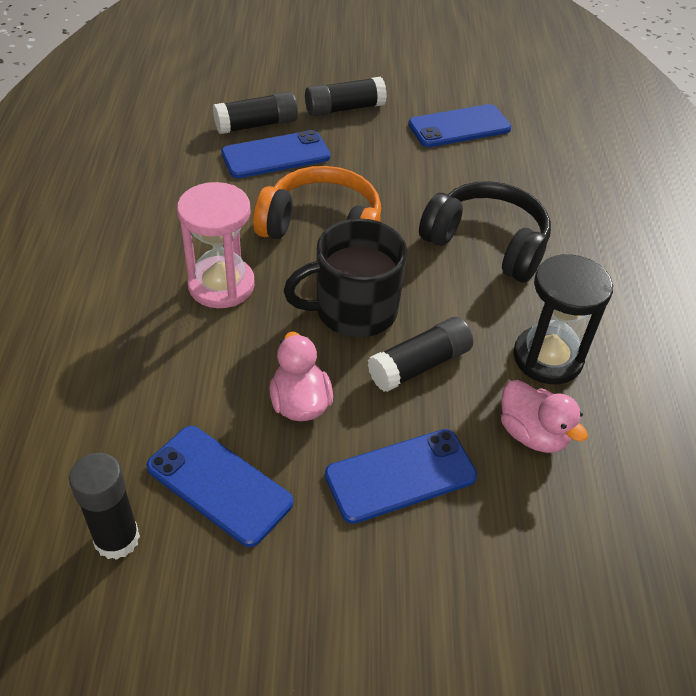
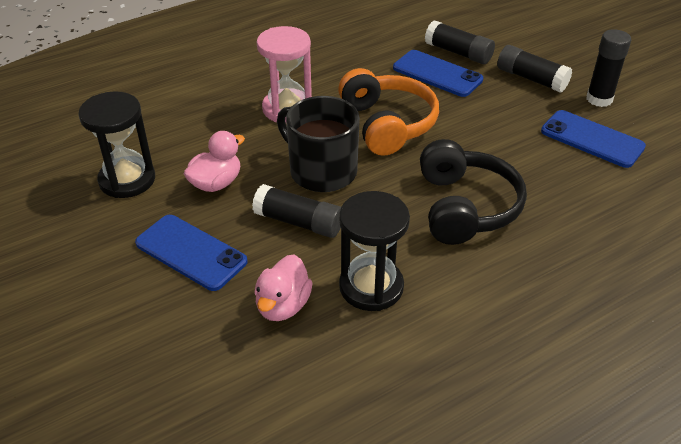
camera: 60 degrees right, 5 degrees down
(117, 539) = (64, 161): black glue stick -> black glue stick (599, 99)
(219, 485) = (127, 180): blue phone -> black hourglass

